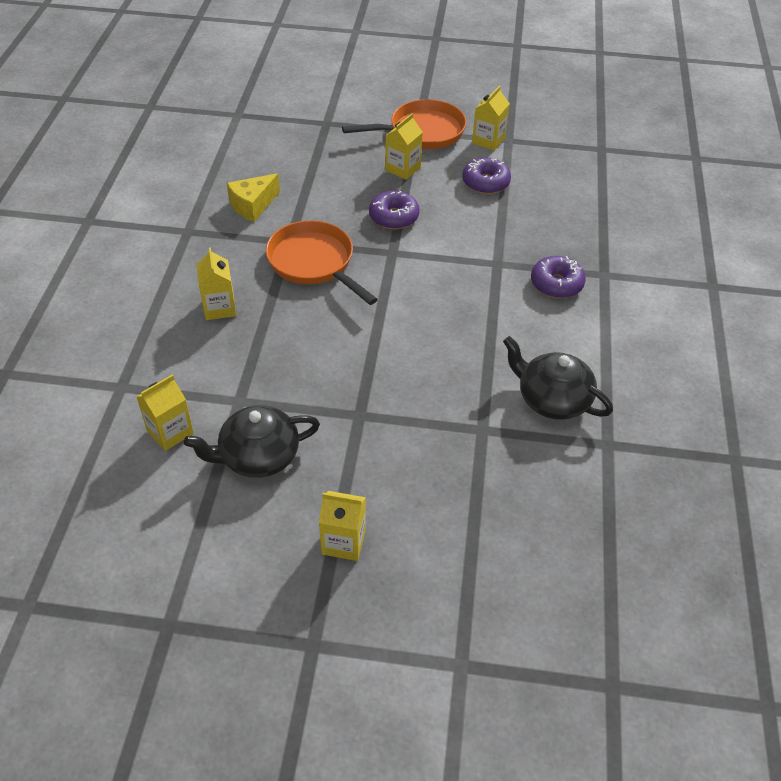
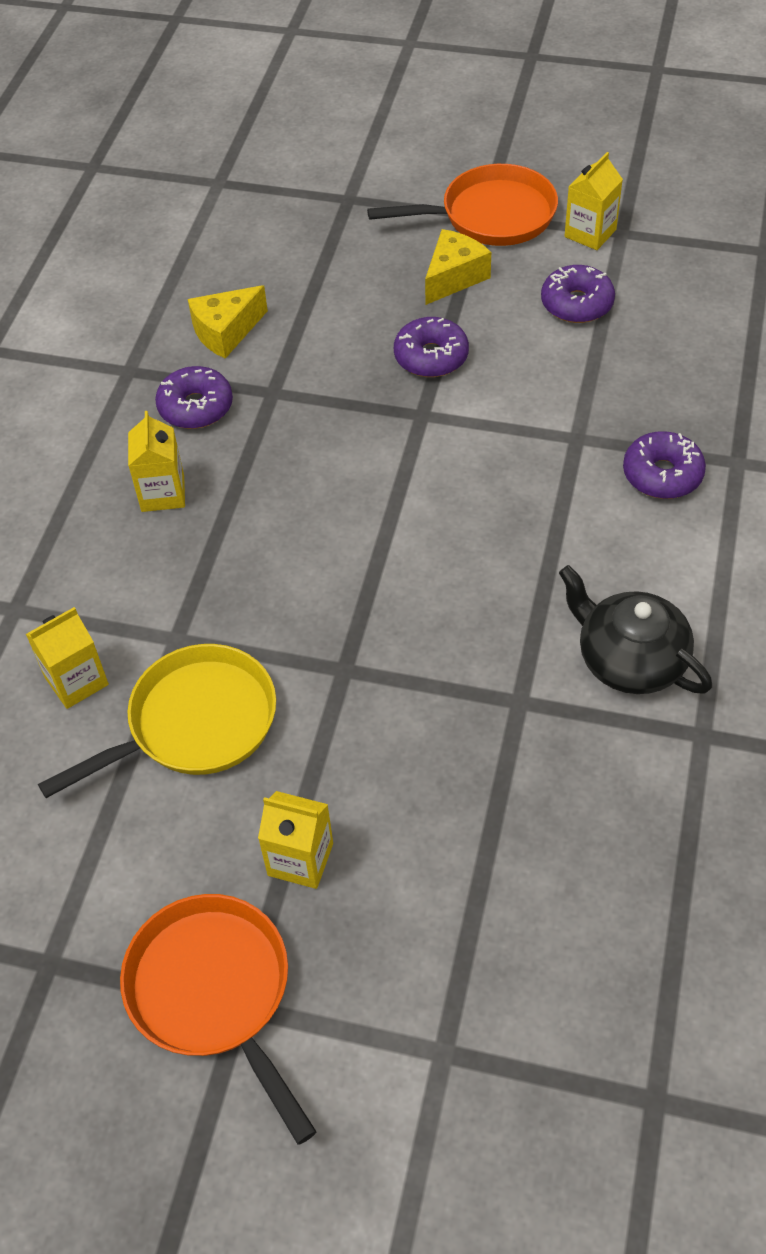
camera: 10 degrees right, 5 degrees up
(237, 252) = (196, 407): none -> purple donut
(258, 456) = (194, 724): black teapot -> yellow pan
(314, 263) = (305, 427): orange pan -> orange pan (214, 993)
(403, 169) = (454, 277): yellow carton -> yellow cheese

